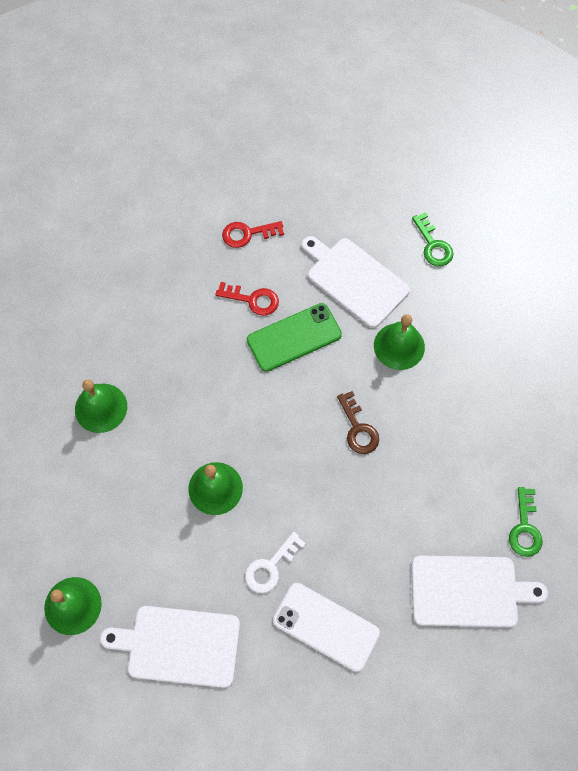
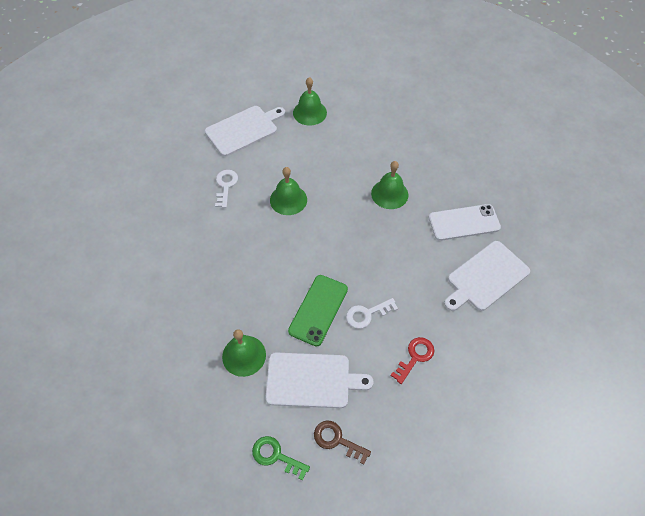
camera: 140 degrees right, 10 degrees down
(253, 300) = (367, 314): red key -> white key
(326, 626) = (174, 180): white phone -> white phone (464, 222)
(358, 429) = (231, 284): brown key -> brown key (337, 440)
(469, 591) = (102, 245): white cutting board -> white cutting board (486, 277)
(524, 528) = (85, 299): green key -> none

